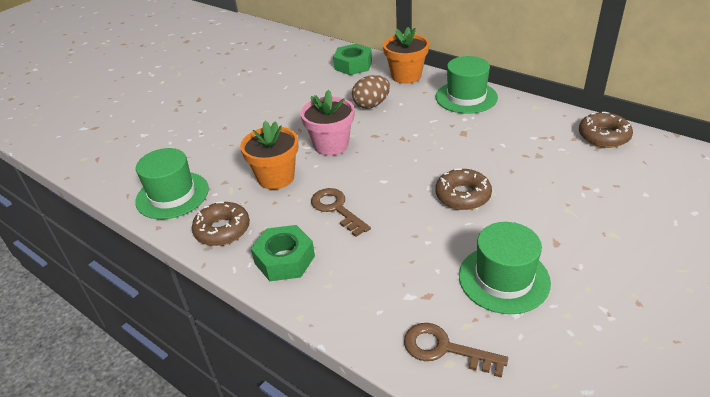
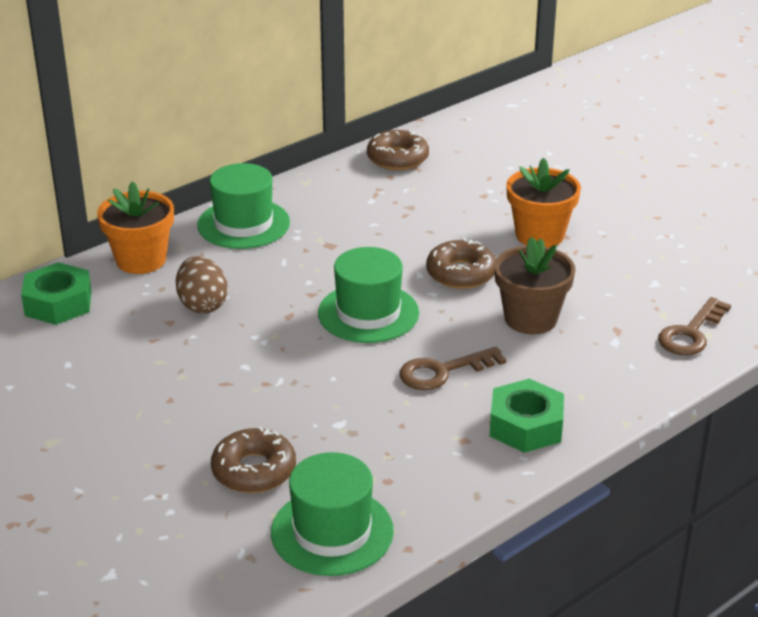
camera: 80 degrees left, 5 degrees down
(222, 230) = (443, 479): brown donut -> brown donut (254, 470)
(276, 177) = (343, 418): orange flower pot -> orange flower pot (539, 235)
(331, 145) = (289, 357): pink flower pot -> none
(420, 241) = (530, 319): none -> brown flower pot
(503, 279) = (606, 278): green hat -> green hat (368, 313)

